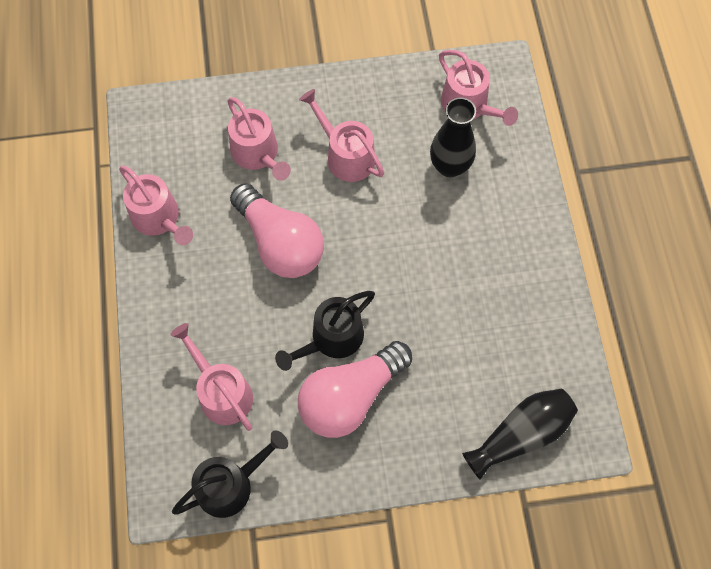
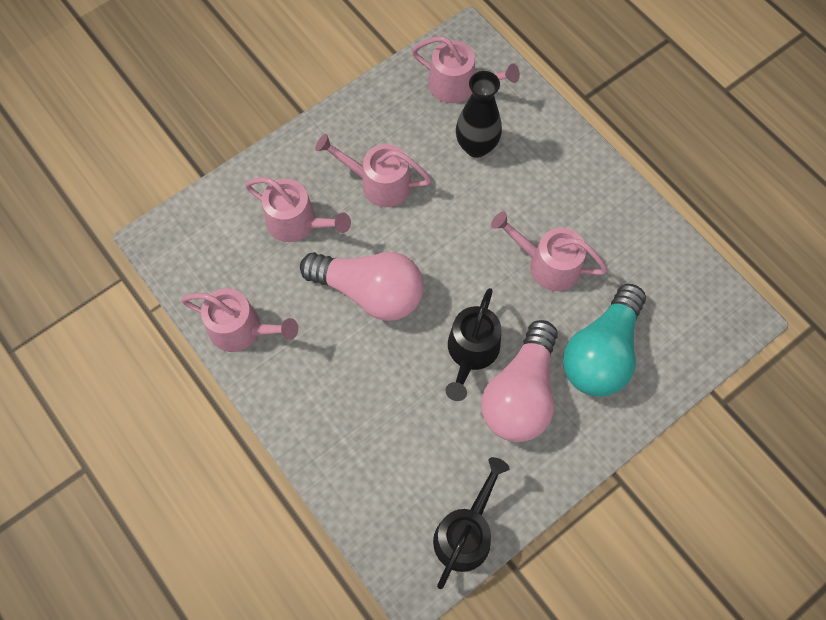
camera: 30 degrees left, 0 degrees up
(221, 392) = (403, 455): pink watering can -> pink watering can (547, 264)
(443, 401) = (601, 353): none -> turquoise light bulb
(521, 434) = (683, 345): black vase -> none

